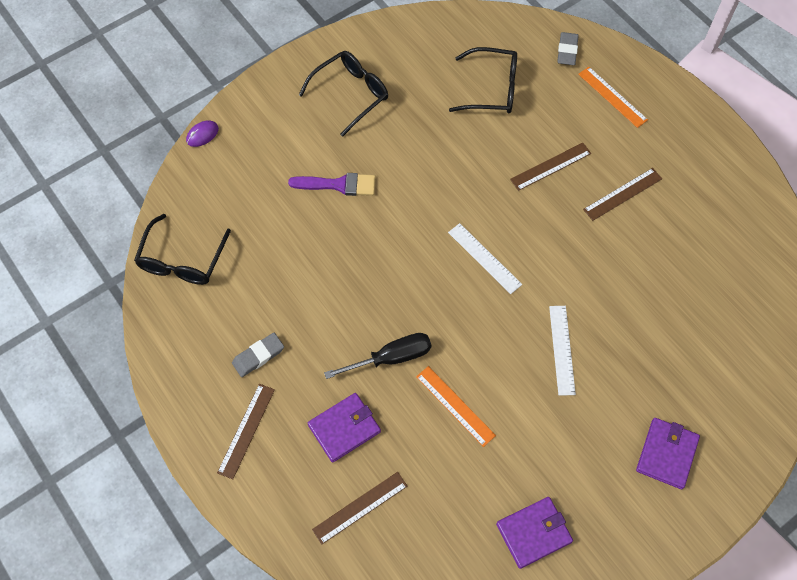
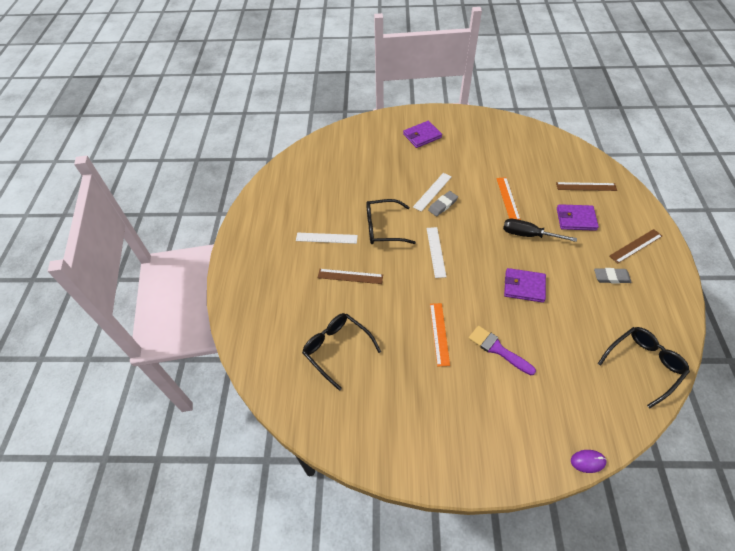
camera: 140 degrees left, 10 degrees down
(351, 94) = (441, 415): black glasses -> black glasses (383, 228)
(533, 533) = (506, 141): purple wallet -> purple wallet (524, 286)
(567, 51) = (260, 342): grey eraser -> grey eraser (442, 205)
(612, 97) = (269, 293): orange ruler -> orange ruler (439, 333)
(622, 194) = (326, 238): brown ruler -> white ruler

